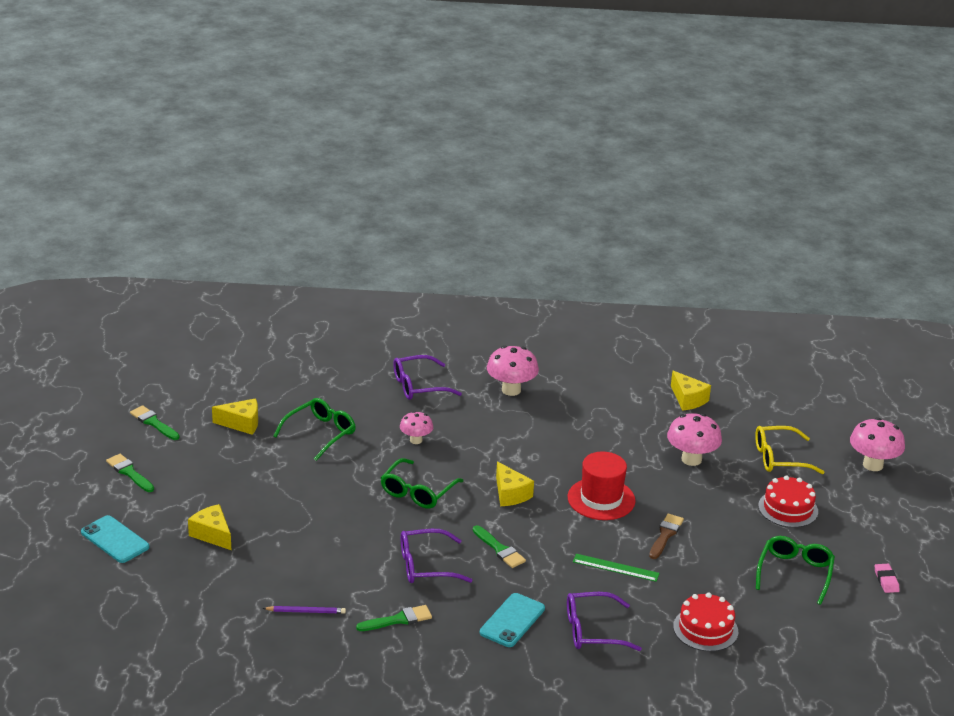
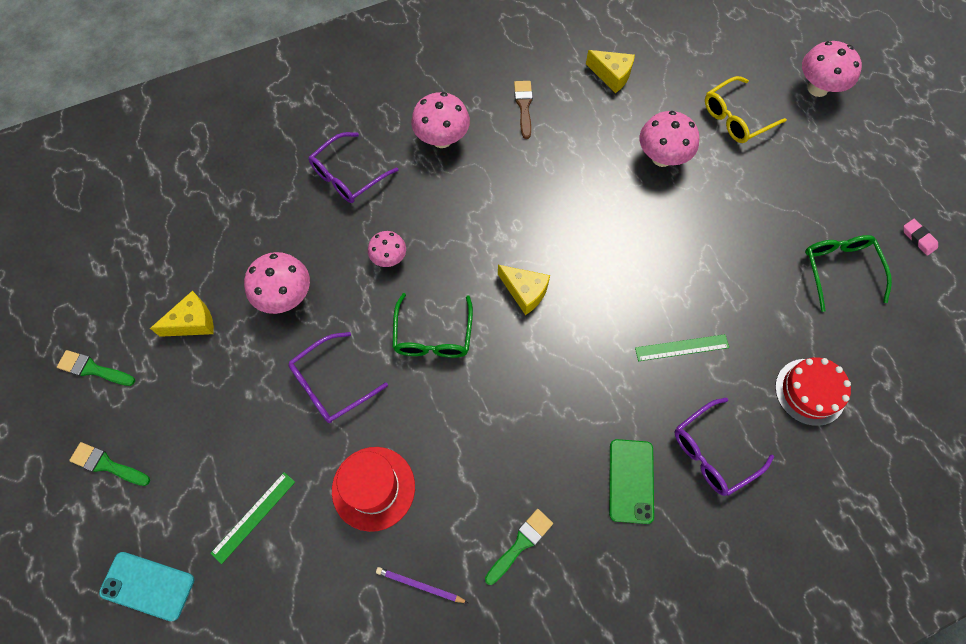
camera: 25 degrees left, 35 degrees up
(212, 534) = (253, 517): yellow cheese -> green ruler
(306, 611) = (420, 585): purple pencil -> purple pencil turned 135 degrees counterclockwise
(320, 433) = (285, 296): green glasses -> pink mushroom
(426, 565) = (502, 444): purple glasses -> purple glasses (331, 384)
(499, 549) = (560, 380): green brush -> none
(512, 620) = (631, 481): turquoise phone -> green phone
(601, 499) = (613, 255): red hat -> red hat (373, 488)
(665, 535) = (699, 276): brown brush -> brown brush (524, 106)
(788, 508) = (782, 183): red cake -> none

